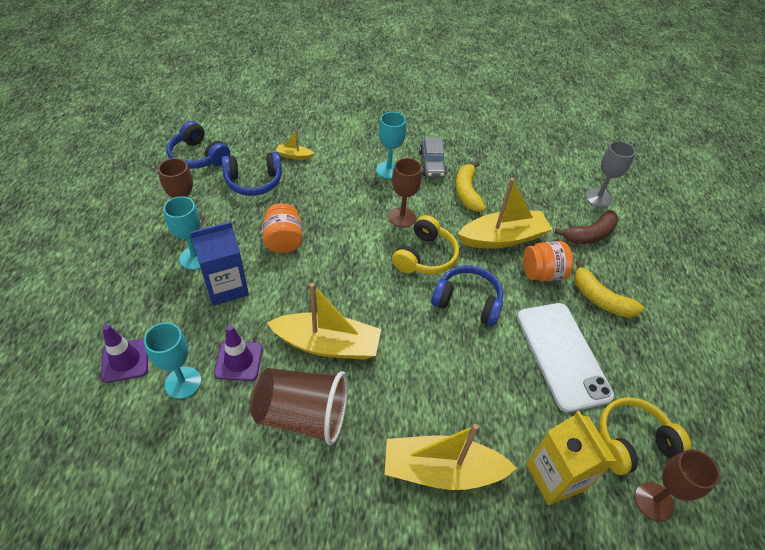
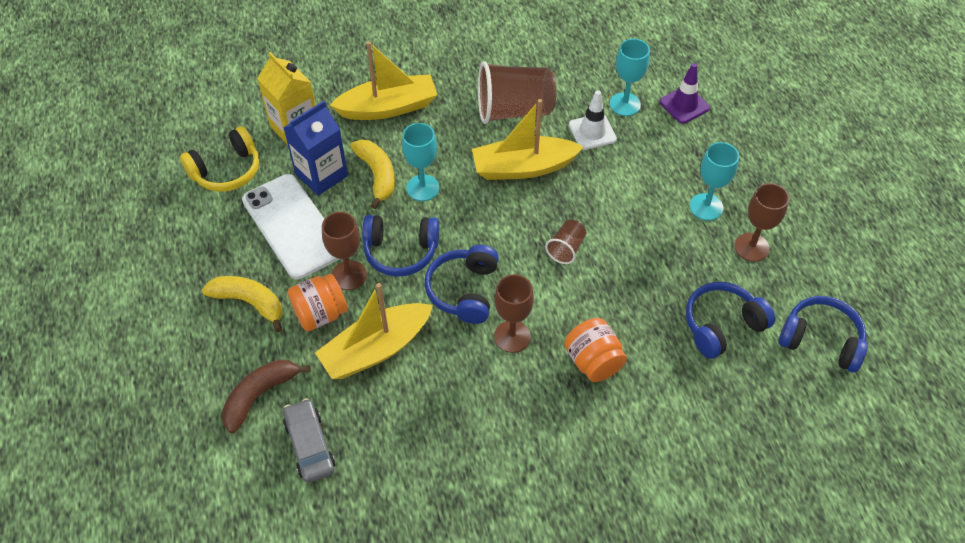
camera: 165 degrees right, 5 degrees up
(226, 287) = (651, 188): blue carton -> blue carton (321, 175)
(239, 361) = (592, 132): purple traffic cone -> white traffic cone
(283, 241) = (630, 256): orange jar -> orange jar (593, 361)
(294, 156) = (703, 389): yellow boat -> none
(330, 262) = (566, 249): none -> brown cup
(388, 170) = (562, 412): turquoise goblet -> turquoise goblet (422, 188)
(425, 256) = (464, 291): yellow headphones -> blue headphones
(432, 164) = (506, 449): grey car -> grey car (310, 445)
(467, 192) = (440, 410): yellow banana -> yellow banana (377, 175)
(598, 198) = (245, 471): grey goblet -> none
(654, 501) = (213, 134): brown goblet -> brown goblet (349, 275)

